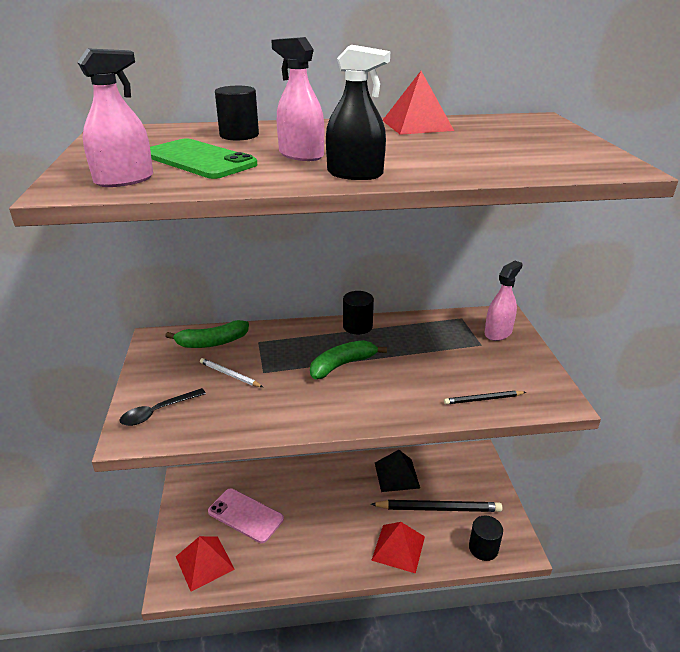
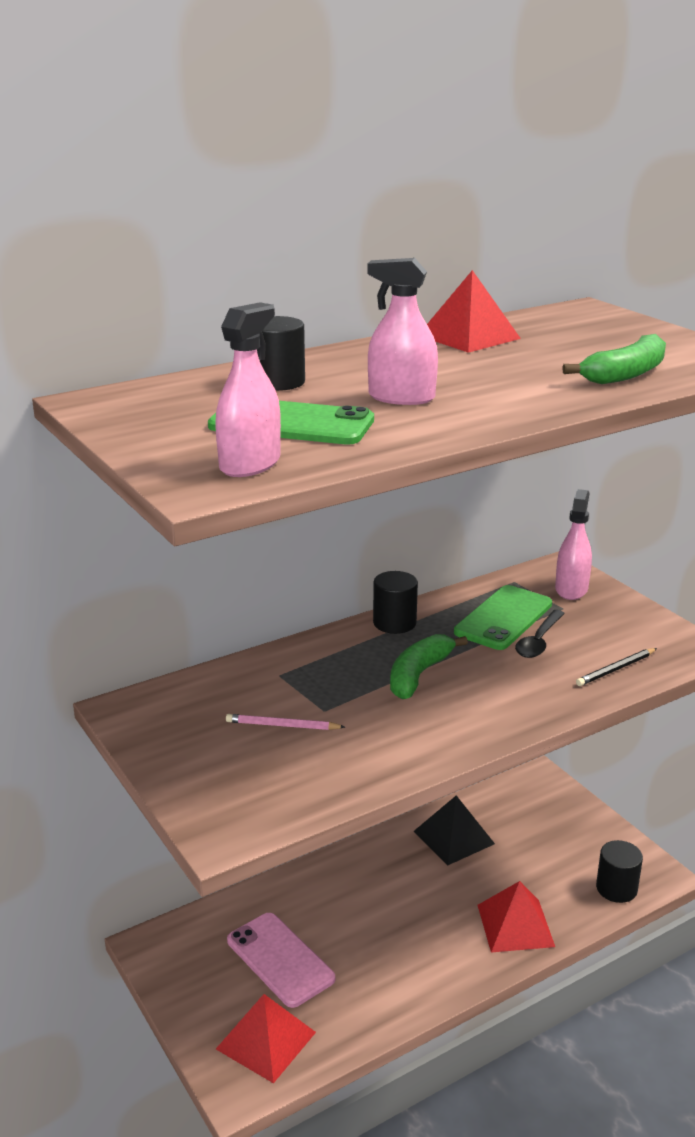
camera: 25 degrees left, 5 degrees down
(158, 412) = (230, 797): black spoon -> black spoon (538, 641)
(212, 342) = (215, 692): green banana -> green banana (625, 374)
(230, 375) = (282, 726): white pencil -> pink pencil
(245, 515) = (280, 959): pink phone -> pink phone turned 45 degrees clockwise
(355, 174) = (500, 411): black spray bottle -> none
(432, 341) = (503, 618): none -> green phone
(438, 508) = (533, 860): black pencil -> none

